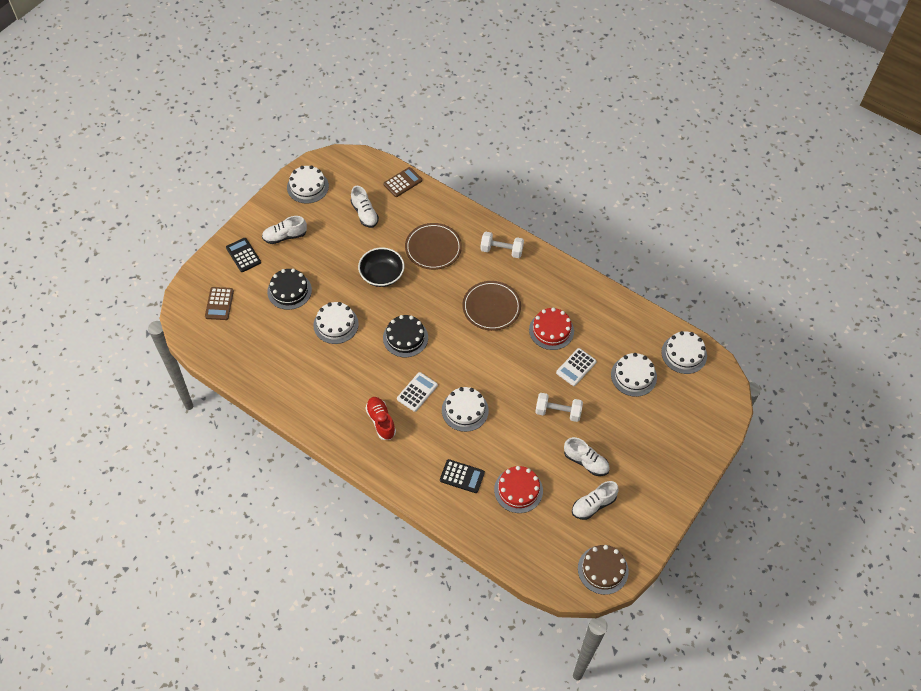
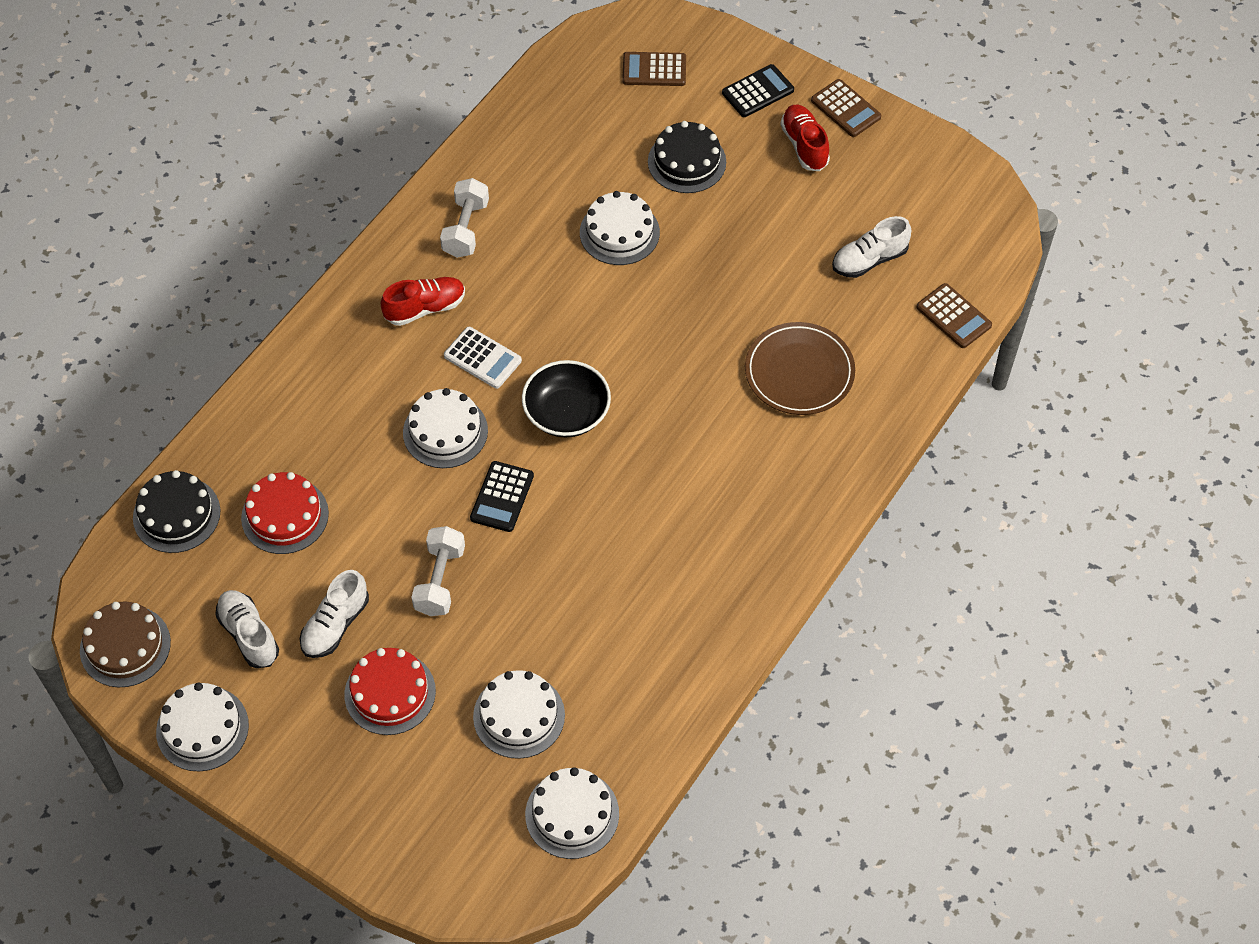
camera: 90 degrees right, 0 degrees up
(262, 216) = (845, 109): none -> brown calculator
(285, 236) = (804, 145): white shoe -> red shoe
(307, 186) = (922, 169): white cake -> white cake (202, 728)
(382, 275) = (731, 294): black bowl -> black bowl (566, 413)
(405, 337) = (595, 336): black cake -> black cake (176, 514)
(462, 476) = (315, 430): black calculator -> black calculator (502, 497)
(491, 307) = (668, 470): brown plate -> none
(501, 250) = (804, 486): white dumbbell -> white dumbbell (465, 229)
(551, 330) = (620, 572): red cake -> red cake (390, 693)
(576, 367) = (537, 613): white calculator -> none

